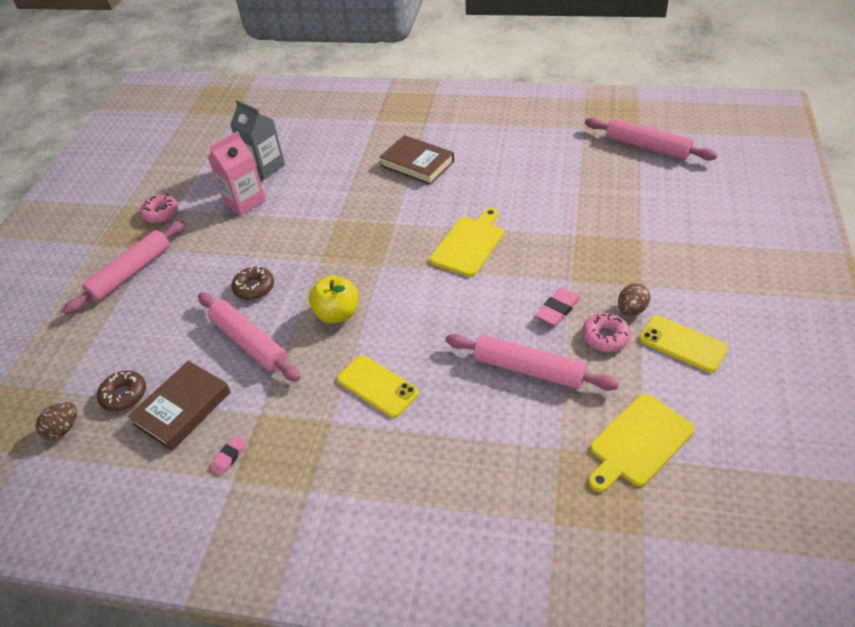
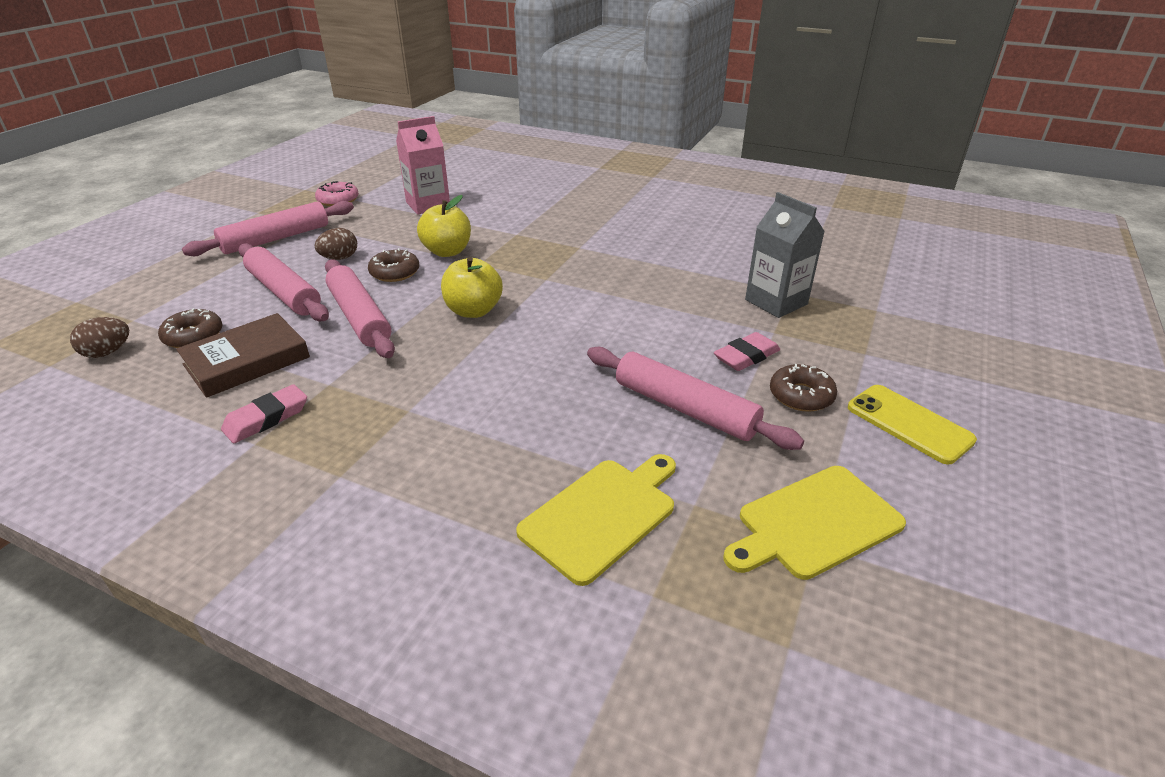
camera: 10 degrees right, 10 degrees down
(229, 457) = (266, 418): pink eraser -> pink eraser, size x1.52
(264, 167) = (464, 183): grey carton -> grey carton (776, 302)
(287, 254) = (447, 251): none -> yellow apple
(377, 386) = (483, 386): yellow phone -> none
(417, 164) = (628, 205): brown book -> none
(469, 244) = (658, 278): yellow cutting board -> yellow cutting board (602, 515)
(605, 337) = (801, 395): pink donut -> brown donut
(631, 309) = (845, 375): brown egg -> brown egg (340, 258)
(647, 146) = (907, 232): pink rolling pin -> pink rolling pin (284, 292)

